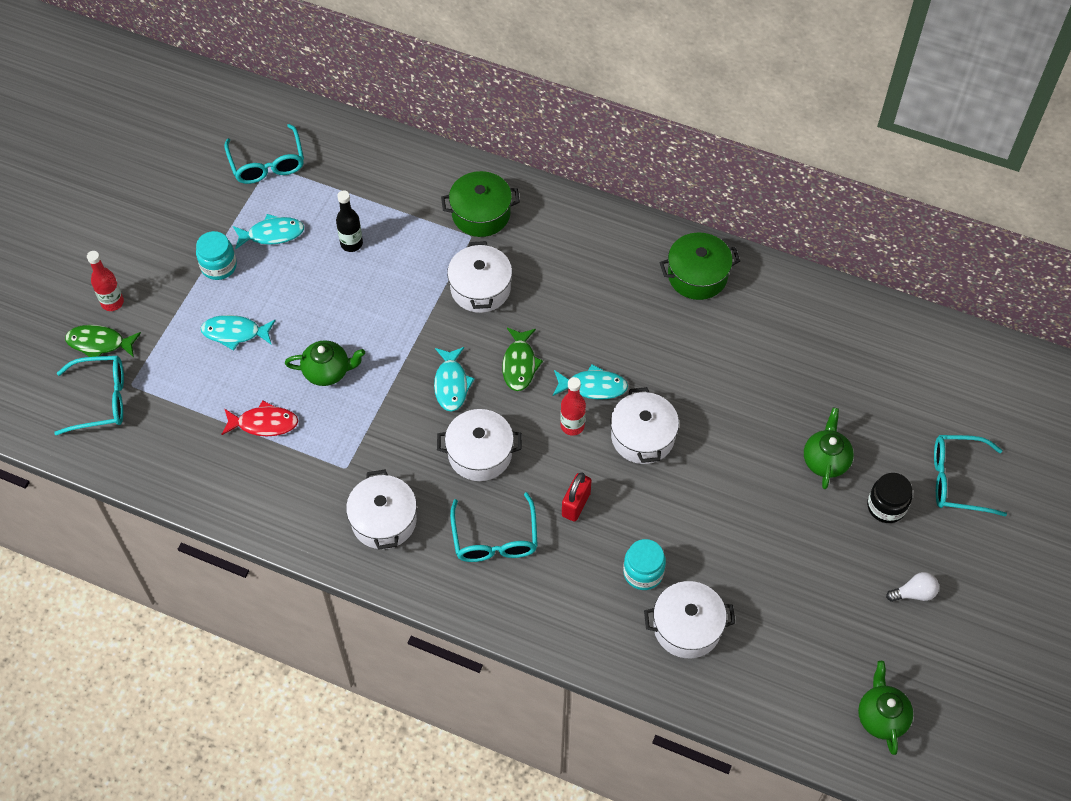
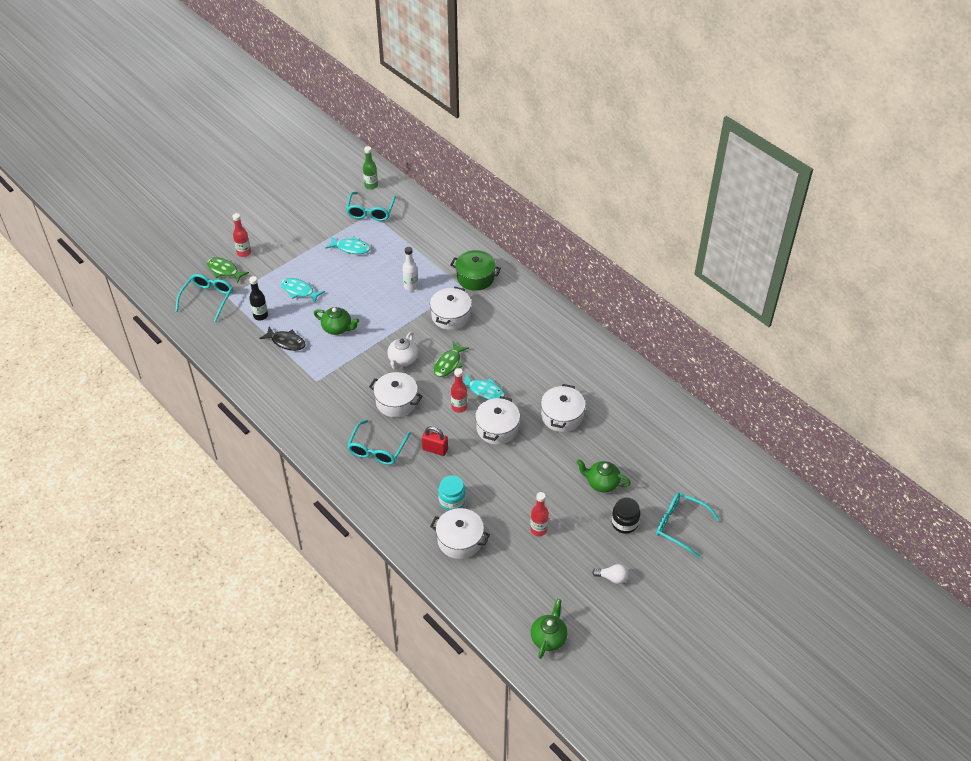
camera: 25 degrees right, 10 degrees down
(101, 400) = (208, 299): turquoise glasses -> turquoise glasses turned 90 degrees counterclockwise
(219, 266) = (312, 254): turquoise jar -> none
(243, 120) = (371, 186): none -> green bottle
(264, 423) = (286, 342): red fish -> black fish
(351, 243) = (392, 268): black bottle -> black bottle (260, 316)
(384, 520) = (321, 416): white pot -> white pot (562, 416)
(396, 263) = (411, 286): none -> white bottle
(451, 384) = (403, 360): turquoise fish -> white teapot
(576, 504) = (435, 449): red padlock -> red padlock turned 60 degrees clockwise
(697, 275) = (585, 354): green pot -> none
(782, 565) = (538, 529): none -> red bottle
(825, 460) = (602, 483): green teapot -> green teapot turned 105 degrees counterclockwise

